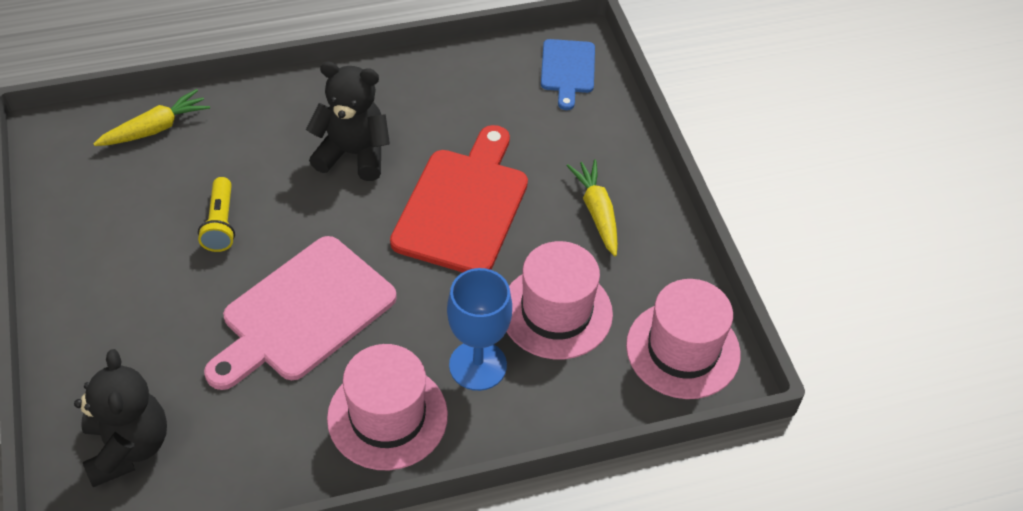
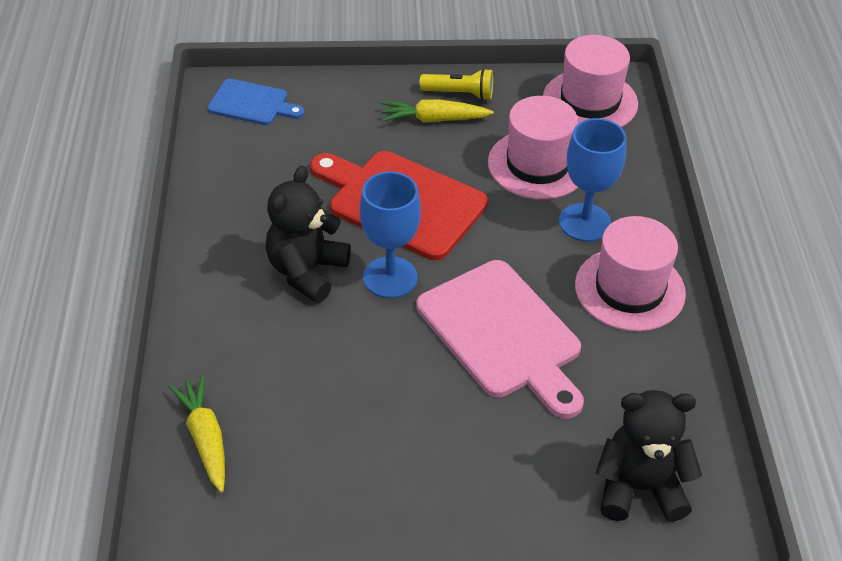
camera: 75 degrees left, 5 degrees down
(220, 224) = (370, 389): yellow flashlight -> yellow flashlight (460, 94)
(359, 215) = (390, 277): none -> blue goblet

